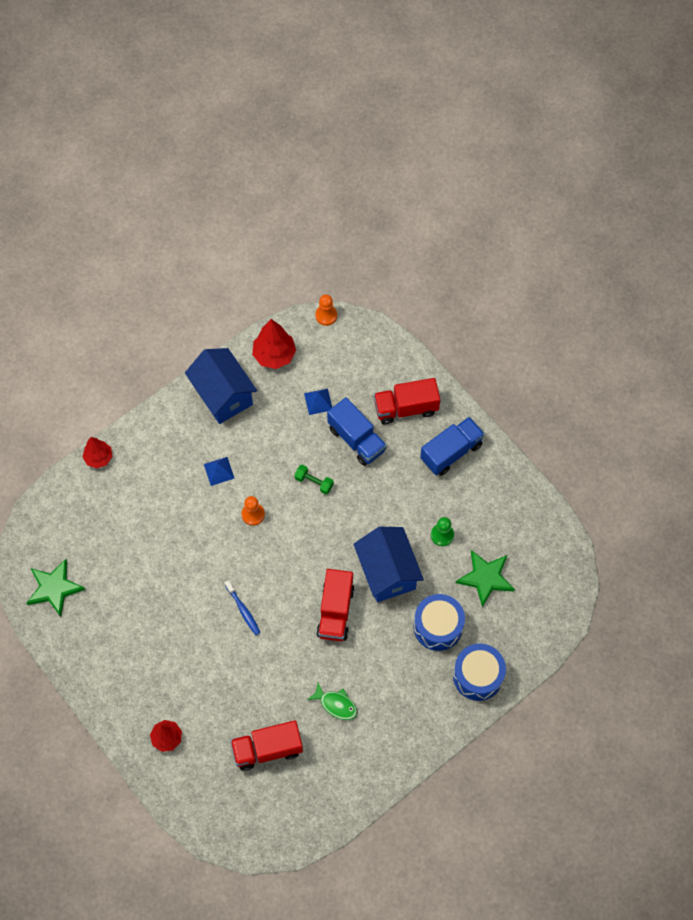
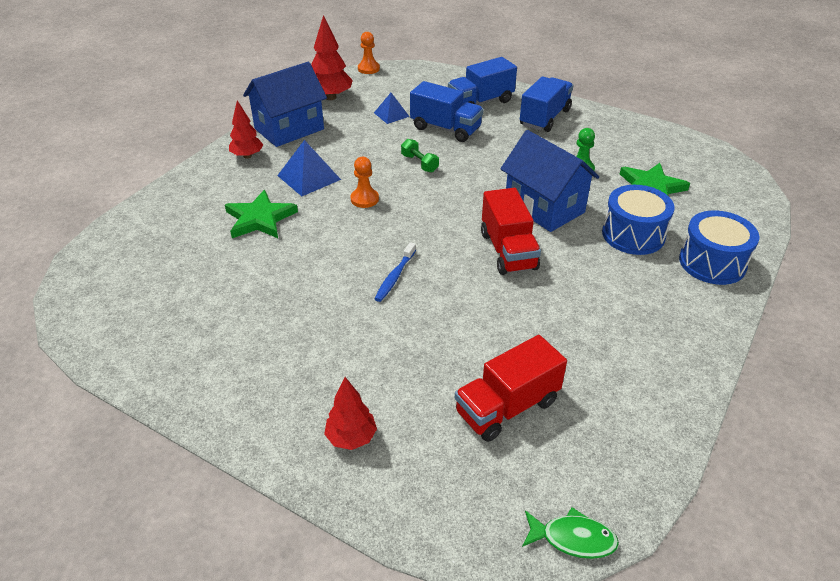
camera: 20 degrees left, 25 degrees down
(54, 588) = (126, 318): green star -> green star (260, 219)
(99, 458) = (160, 197): red tree -> red tree (247, 156)
(219, 471) = (309, 177): blue pyramid -> blue pyramid, size x1.56
(223, 395) = (289, 129): blue house -> blue house turned 75 degrees counterclockwise
(243, 610) = (395, 277): blue toothbrush -> blue toothbrush turned 75 degrees clockwise
(314, 482) = (419, 163): green dumbbell -> green dumbbell turned 45 degrees clockwise
(336, 704) = (567, 333): green fish -> green fish (573, 539)
(406, 408) = (480, 102): red truck -> blue truck

